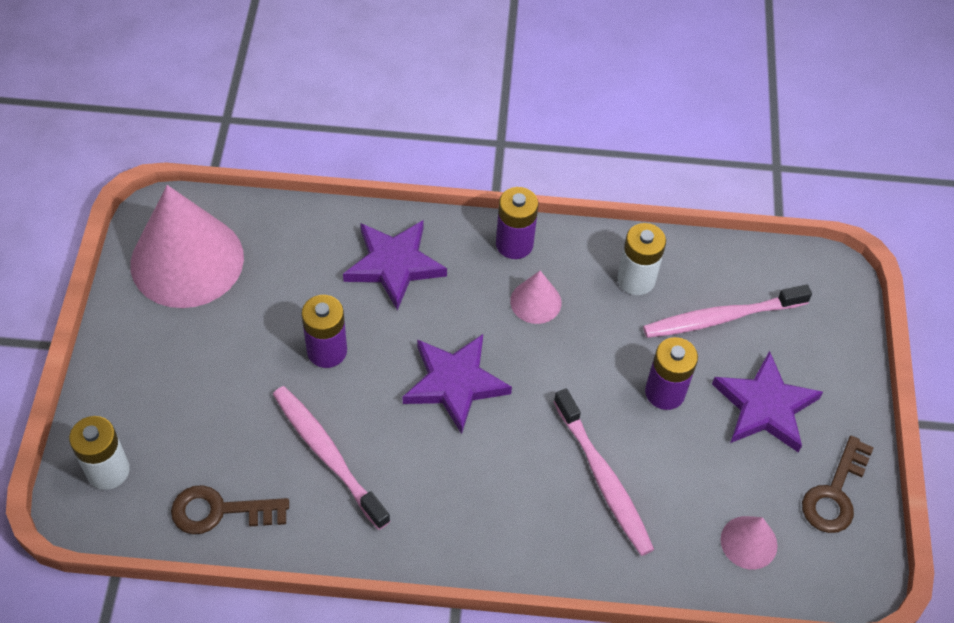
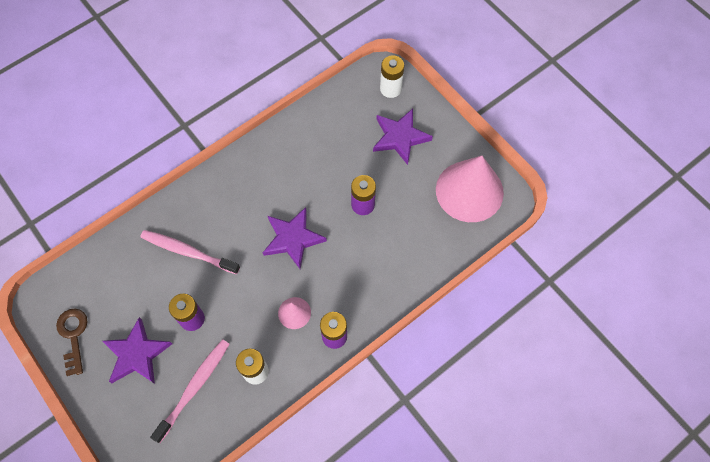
camera: 140 degrees right, 10 degrees up
(220, 511) = (332, 110): brown key -> none
(327, 454) = (314, 164): pink toothbrush -> none
(394, 265) = (378, 272): purple star -> purple star (400, 137)
(749, 542) = (100, 277): pink cone -> none

